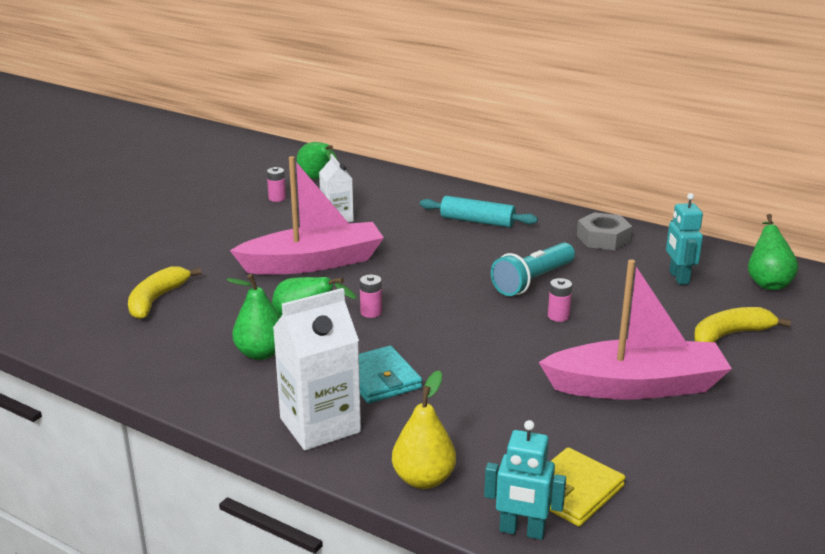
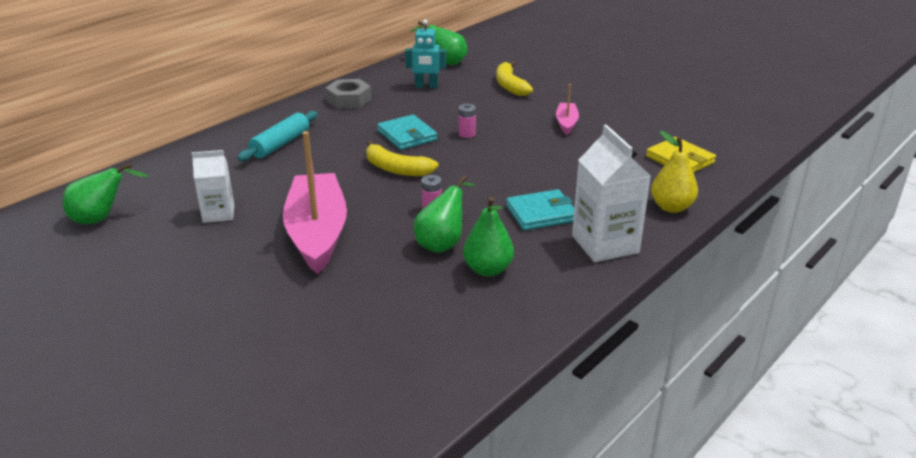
camera: 80 degrees left, 5 degrees up
(156, 300) = (353, 336): yellow banana -> yellow banana (396, 169)
(277, 198) = (132, 249): pink battery -> none
(522, 531) = (720, 180): turquoise robot -> none
(533, 281) = (407, 135): turquoise flashlight -> turquoise wallet
(636, 386) = (566, 123): pink boat -> pink boat, size x0.46

